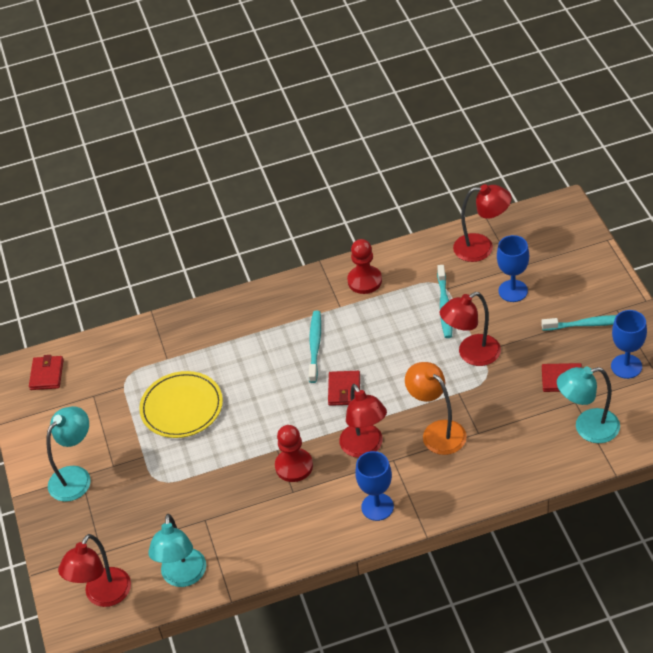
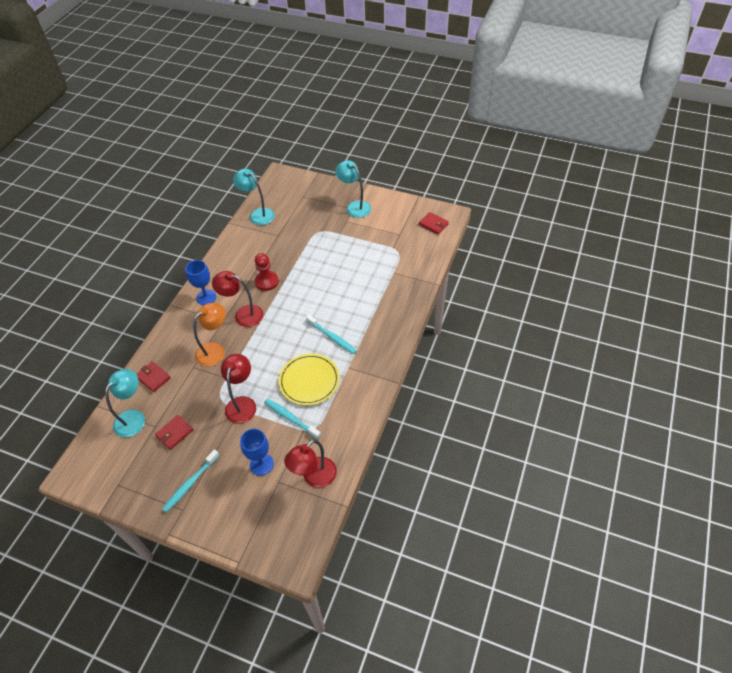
camera: 125 degrees right, 5 degrees up
(76, 477) = (354, 206): turquoise lamp -> turquoise lamp turned 150 degrees clockwise
(103, 596) = (280, 187): red lamp -> none
(182, 407) = (353, 261): yellow plate -> yellow plate (309, 381)
(344, 390) = (287, 330): red wallet -> red wallet (153, 378)
(364, 281) = (355, 393): red pawn -> none
(437, 432) = (215, 350): orange lamp -> orange lamp turned 45 degrees counterclockwise
(626, 366) = (142, 474): blue goblet -> none

